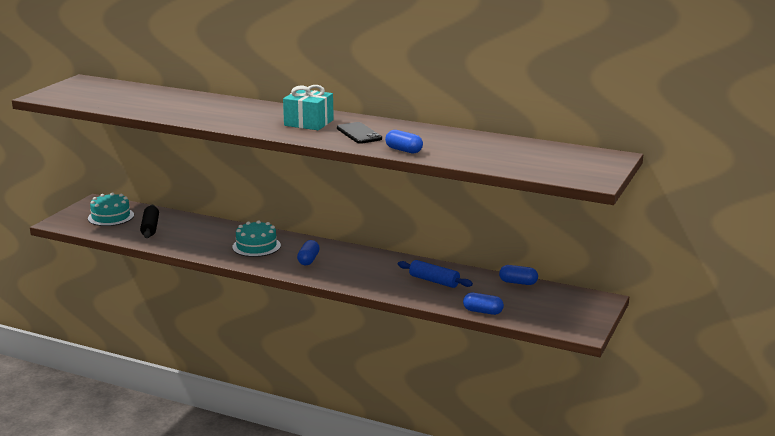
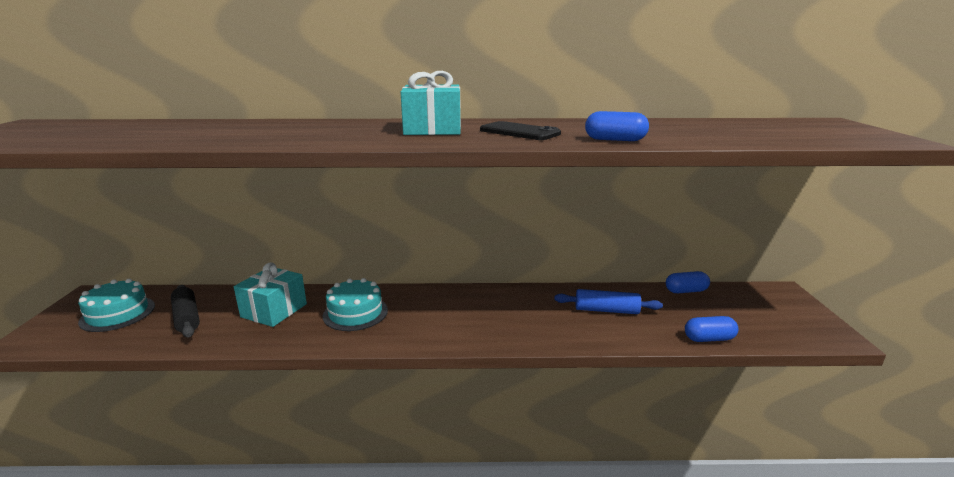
camera: 25 degrees left, 0 degrees up
(205, 234) = (274, 310): none -> turquoise gift
(308, 260) = (437, 317): blue capsule -> none

